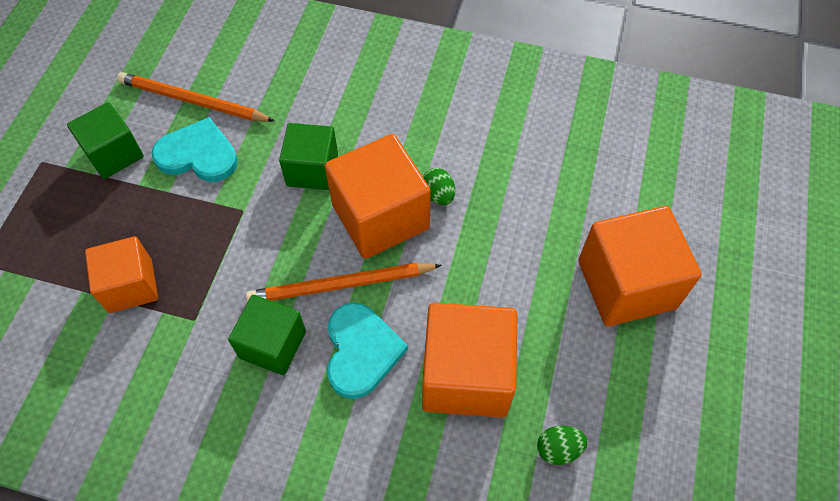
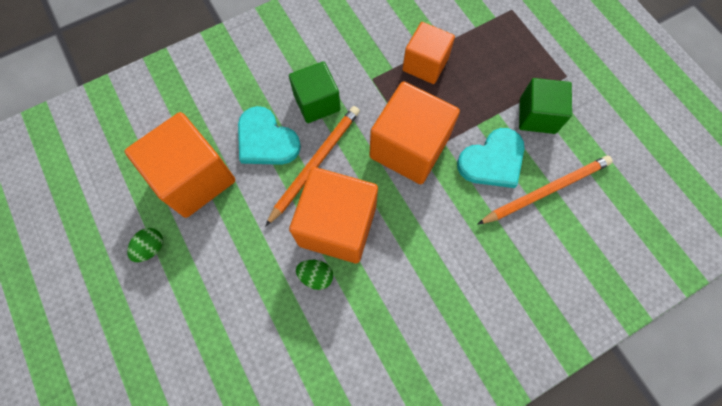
camera: 135 degrees right, 10 degrees up
(312, 170) = (414, 217): green cube -> none
(558, 449) = (110, 184): green egg -> green egg (151, 248)
(626, 284) = (134, 326): orange cube -> orange cube (409, 148)

